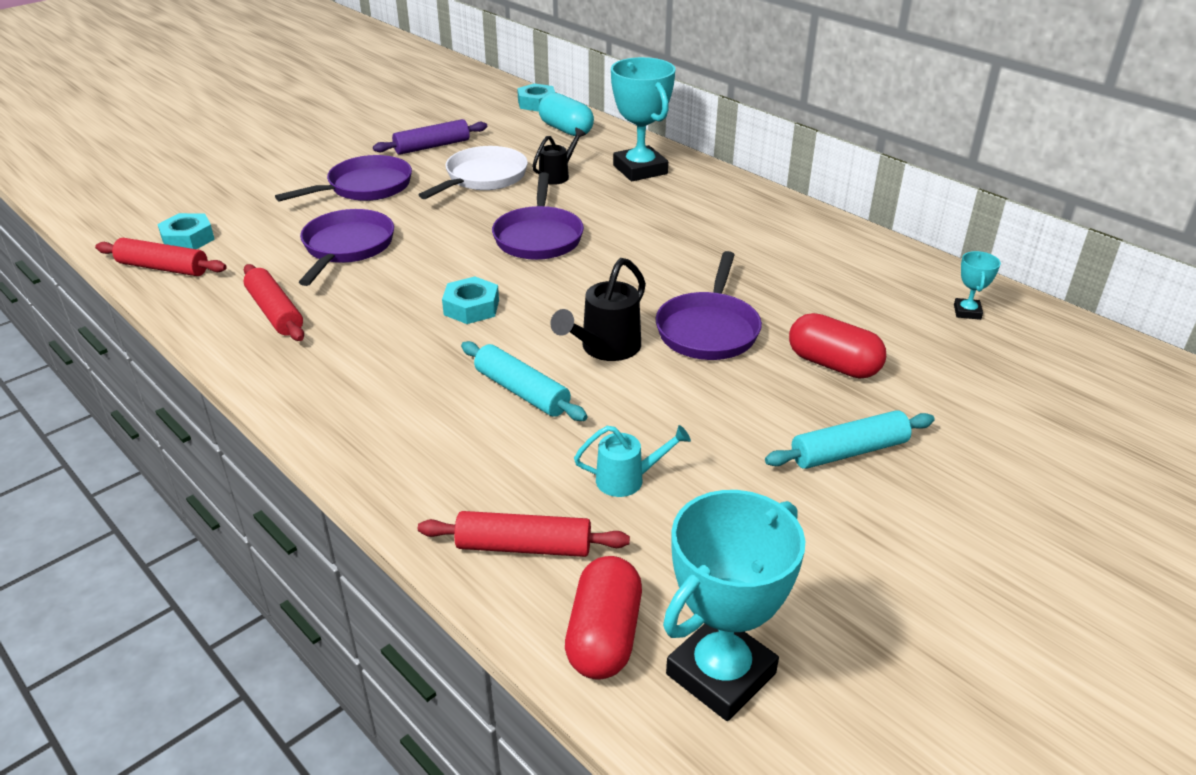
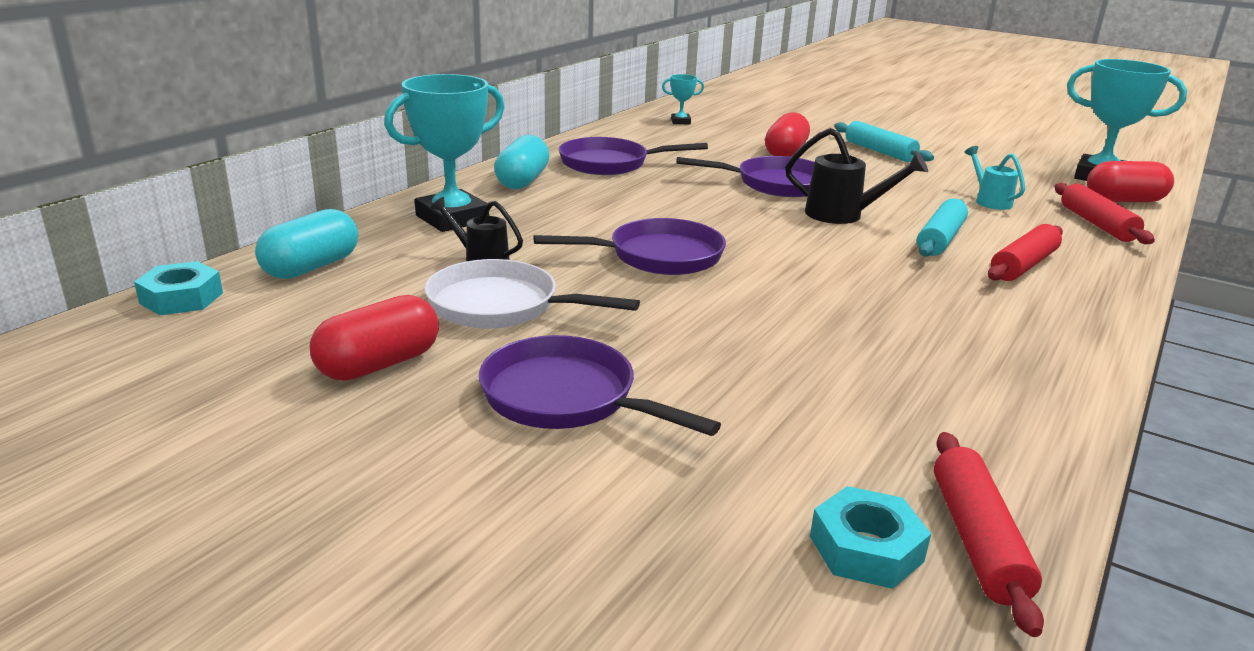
camera: 105 degrees left, 10 degrees down
(275, 312) = (970, 389): red rolling pin -> red rolling pin (1023, 265)
(347, 247) = (771, 372): purple pan -> purple pan (610, 164)
(432, 146) = (379, 364): purple rolling pin -> red capsule
(471, 307) = (836, 274): turquoise nut -> none
(727, 200) = (522, 181): none -> turquoise capsule

